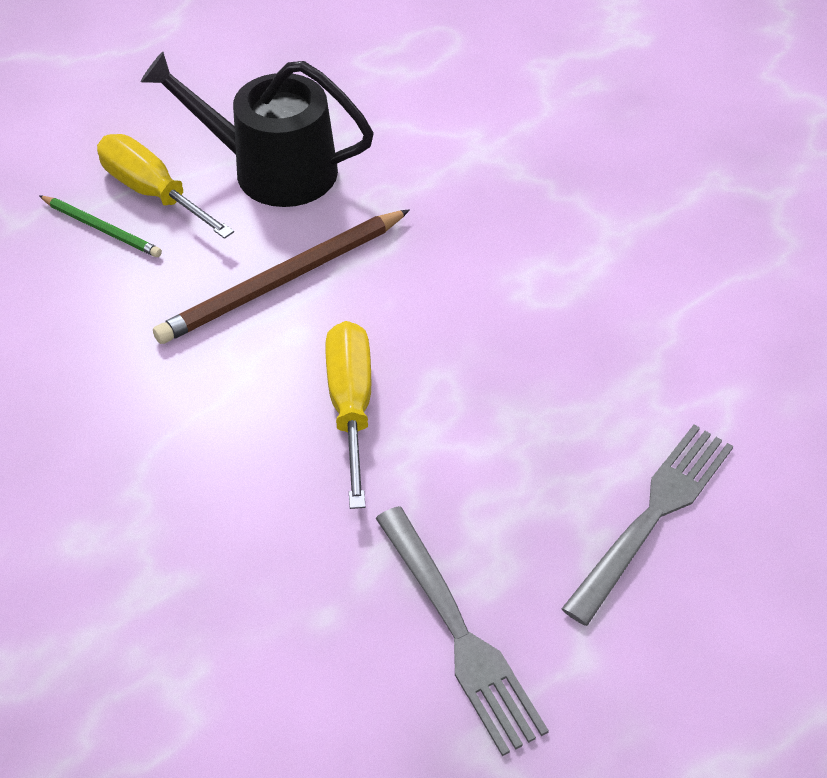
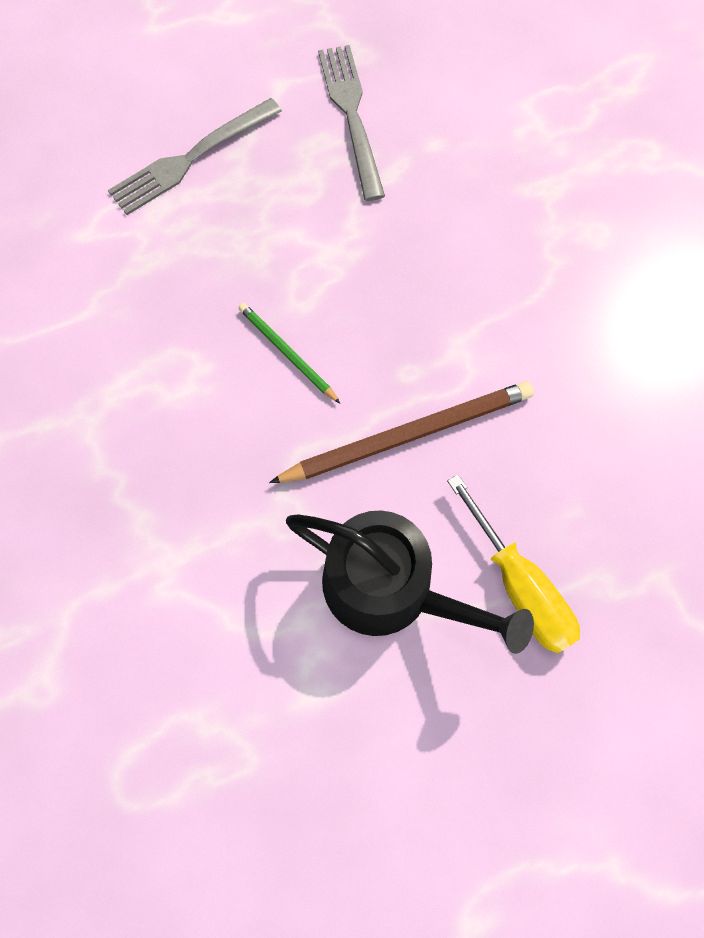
camera: 165 degrees left, 20 degrees up
(102, 229) = (574, 546): green pencil -> green pencil (287, 353)
(351, 405) = (378, 293): yellow screwdriver -> none

